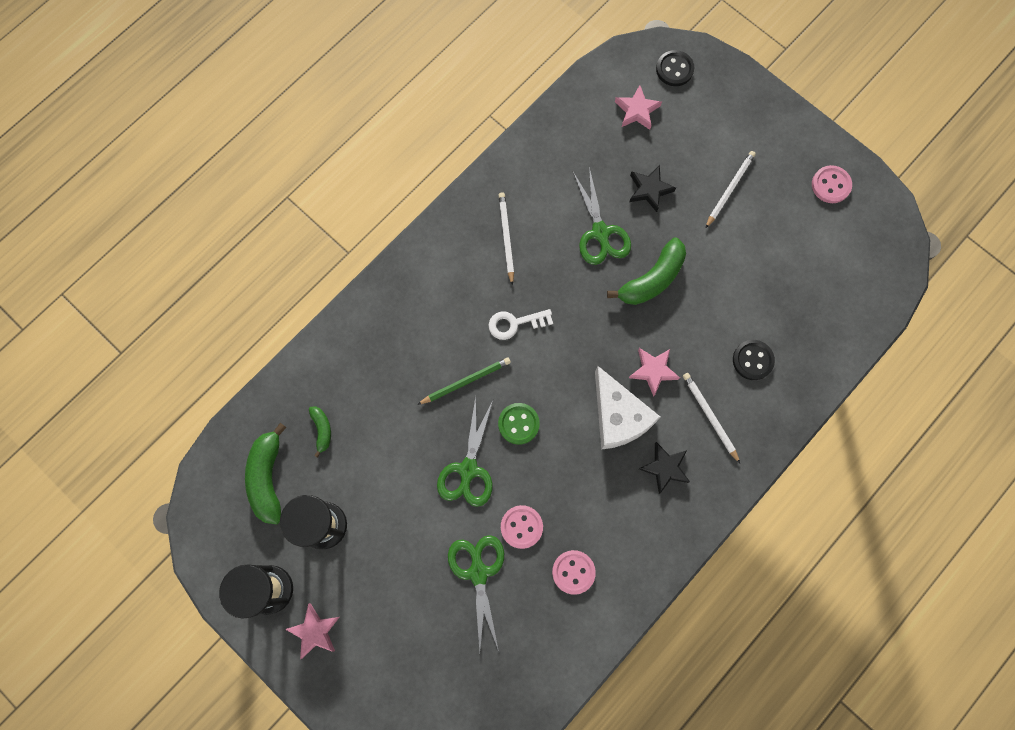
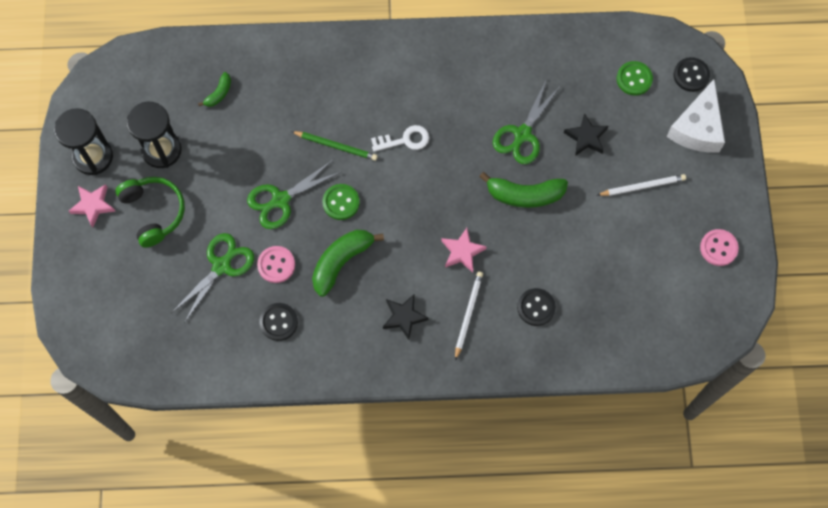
camera: 45 degrees right, 5 degrees down
(268, 477) = (159, 91): green banana -> green banana (341, 262)
(373, 584) = (154, 212): none -> green headphones
(506, 237) = (457, 82): white pencil -> none
(515, 323) = (405, 140): white key -> white key turned 135 degrees clockwise
(573, 572) = (279, 322): pink button -> black button
(618, 416) = (408, 258): white cheese -> white cheese (697, 128)
(637, 110) = (634, 79): pink star -> green button

